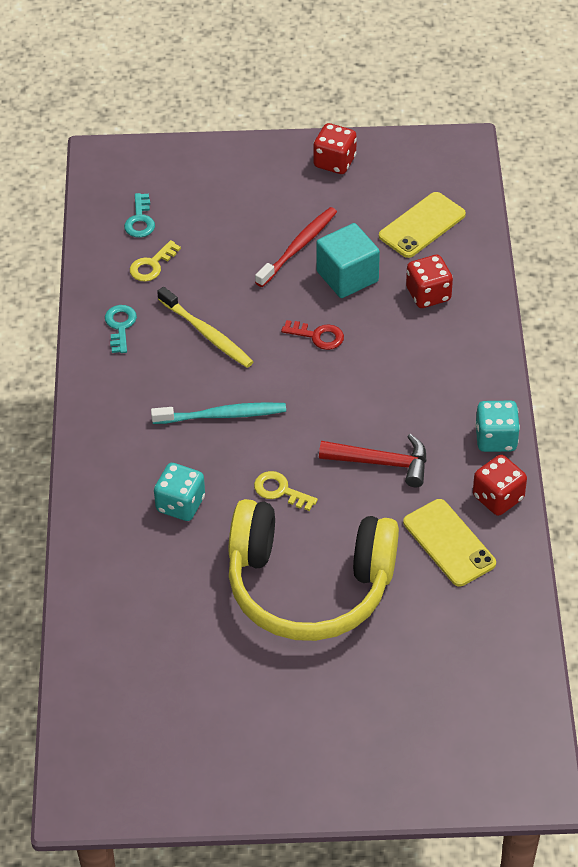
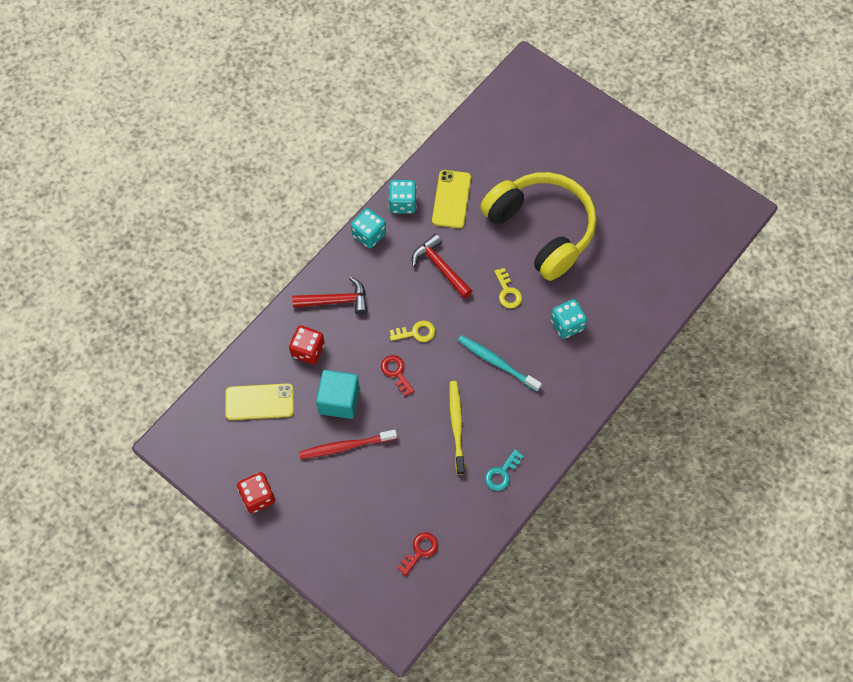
camera: 140 degrees left, 15 degrees up
(140, 220) = (420, 551): turquoise key -> red key
(152, 265) = (444, 506): yellow key -> yellow key (416, 332)
(453, 354) = (336, 301): none -> red hammer
(498, 497) = (402, 203): red dice -> turquoise dice

